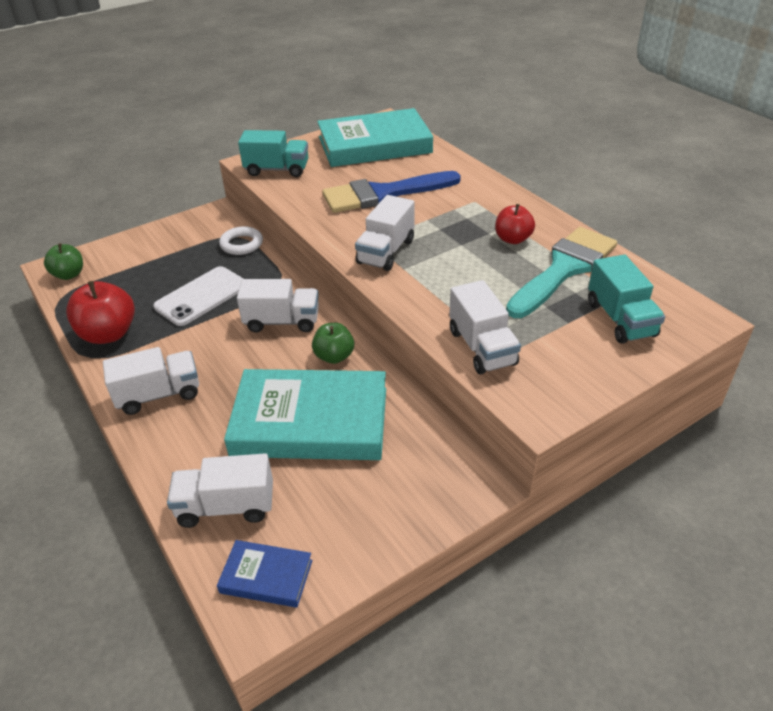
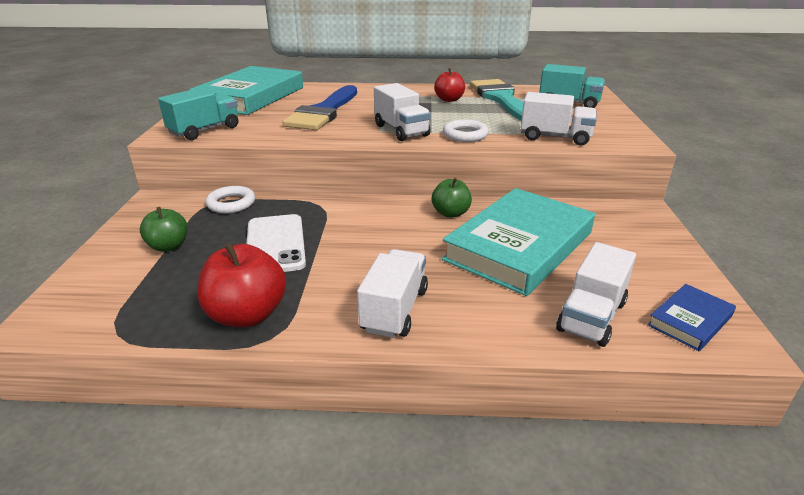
camera: 55 degrees left, 10 degrees down
(69, 275) = (81, 313): green apple -> green apple (168, 246)
(282, 321) = (375, 219): white truck -> none
(418, 290) = (465, 135): none -> white ring

